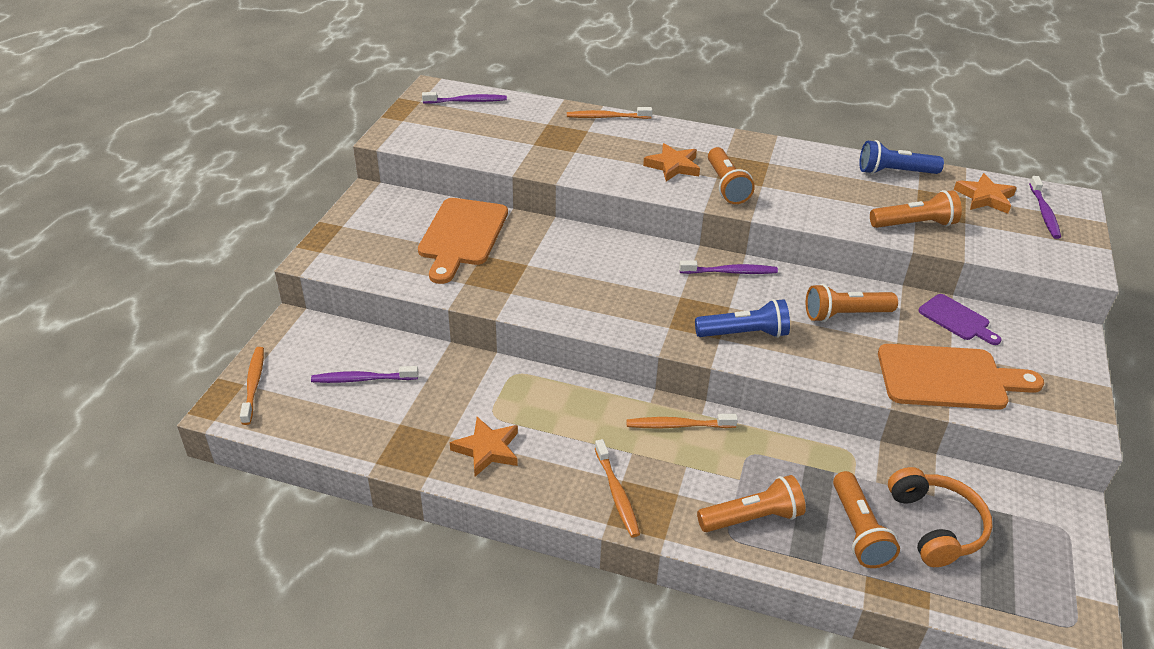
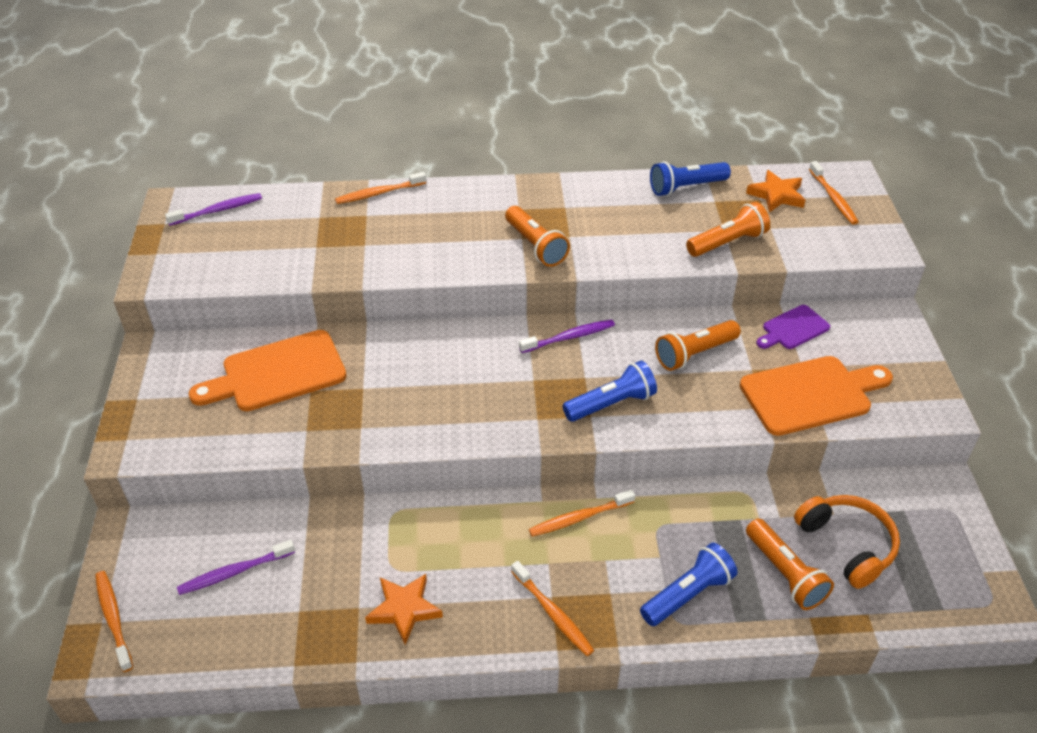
camera: 20 degrees left, 5 degrees up
(462, 236) = (277, 373): orange cutting board -> orange cutting board turned 75 degrees clockwise
(673, 166) = (473, 236): orange star -> none
(752, 518) = (688, 594): orange flashlight -> blue flashlight
(956, 319) = (793, 329): purple cutting board -> purple cutting board turned 120 degrees clockwise
(1044, 212) = (833, 198): purple toothbrush -> orange toothbrush

